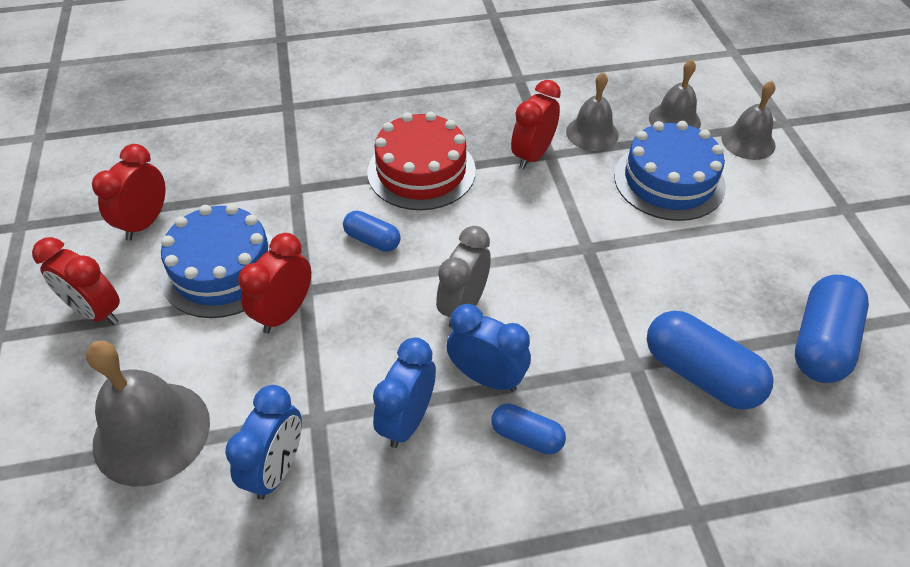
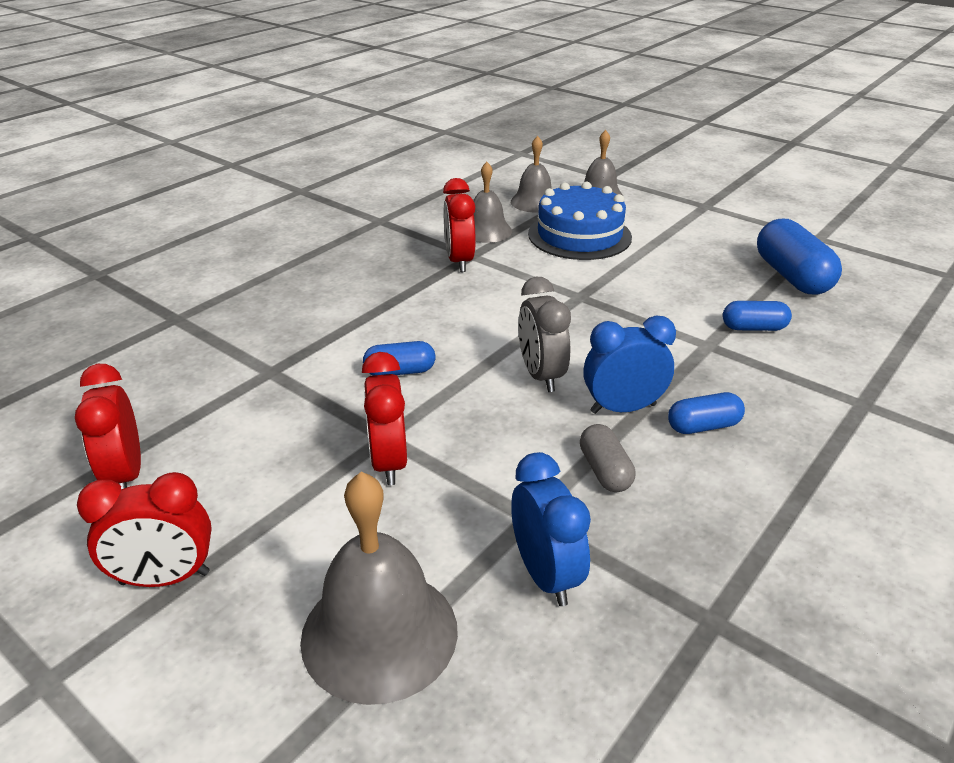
camera: 40 degrees left, 15 degrees down
(223, 269) = (275, 465): blue cake -> none
(407, 420) = (605, 471): blue clock -> grey capsule
(421, 171) = (378, 308): red cake -> none
(700, 374) = (753, 328): blue capsule -> blue capsule, size x0.56

